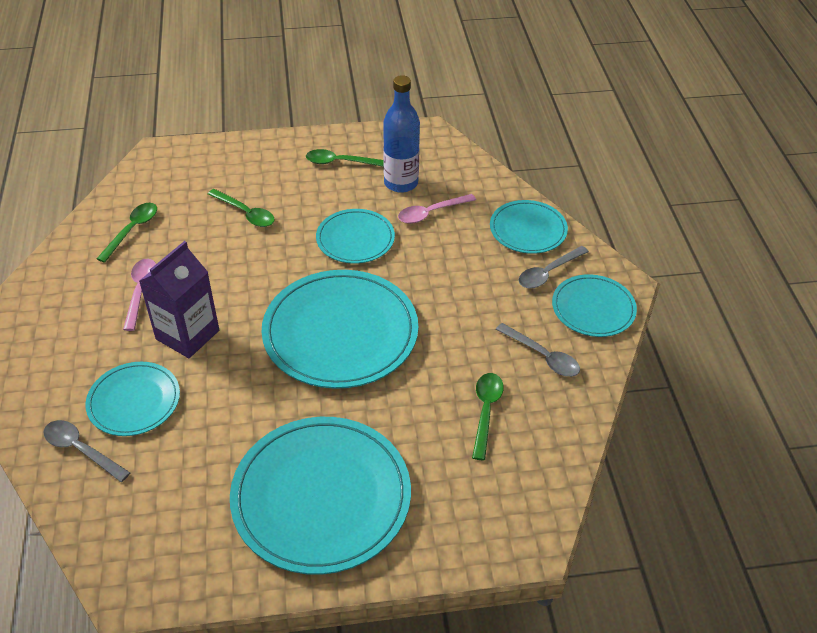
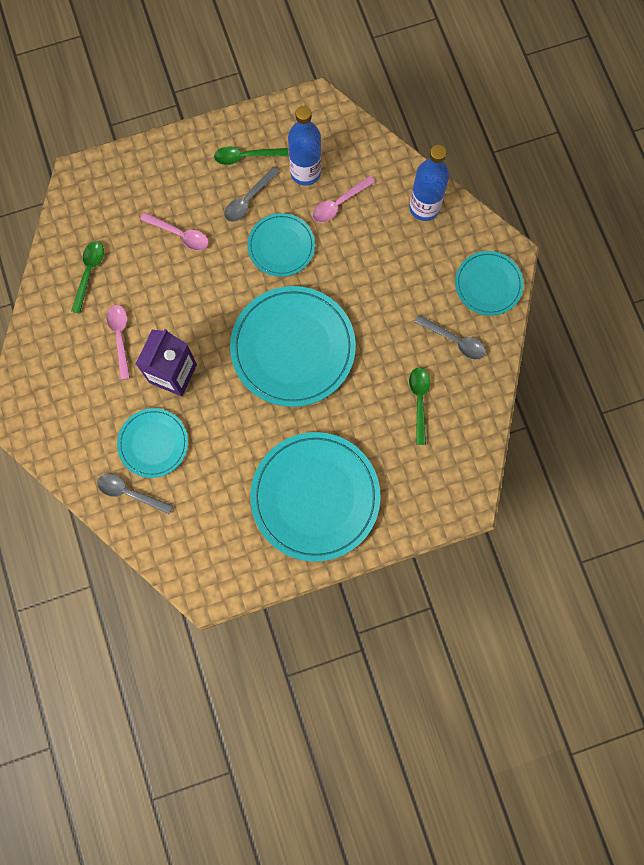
camera: 10 degrees left, 30 degrees up
(246, 213) = (180, 235): green spoon -> pink spoon
(528, 229) = (424, 208): turquoise plate -> blue bottle
(548, 273) = (447, 253): grey spoon -> grey spoon (248, 200)

